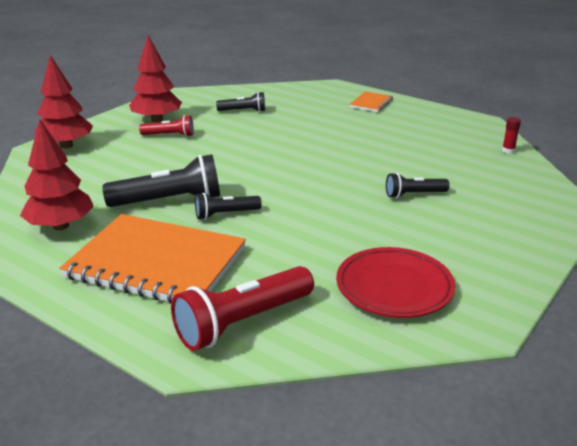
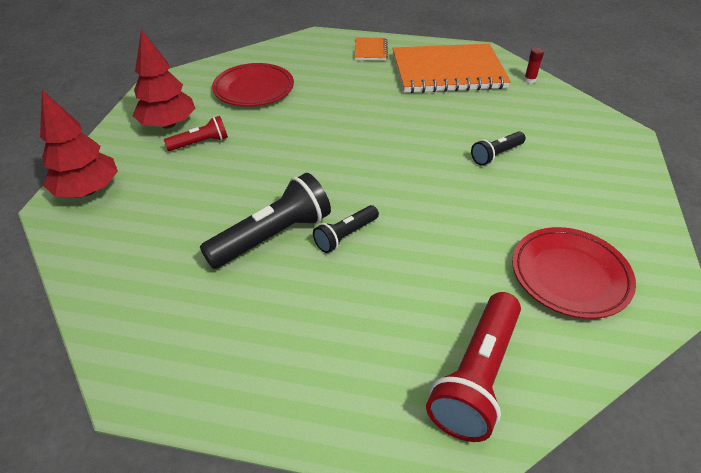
camera: 25 degrees left, 15 degrees up
(61, 226) = (176, 314): red tree -> none
(156, 263) = (328, 329): orange notebook -> orange notebook (447, 71)
(243, 111) = (254, 89): black flashlight -> red plate

